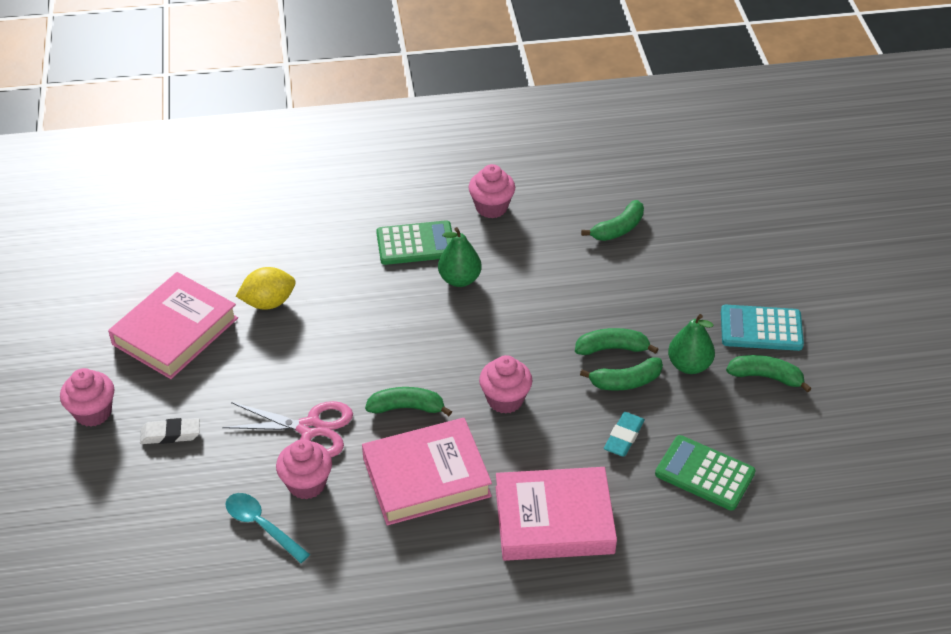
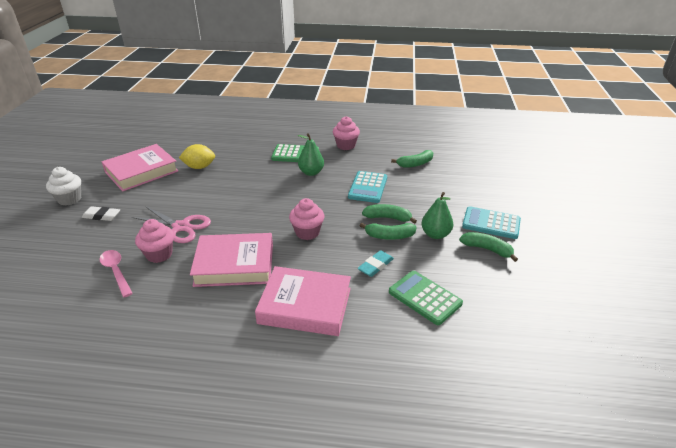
camera: 15 degrees right, 10 degrees down
(93, 412) = (69, 199): pink cupcake -> white cupcake
(262, 526) = (116, 272): turquoise spoon -> pink spoon
(407, 407) = (245, 226): green banana -> none
(561, 294) = (368, 187): none -> turquoise calculator

